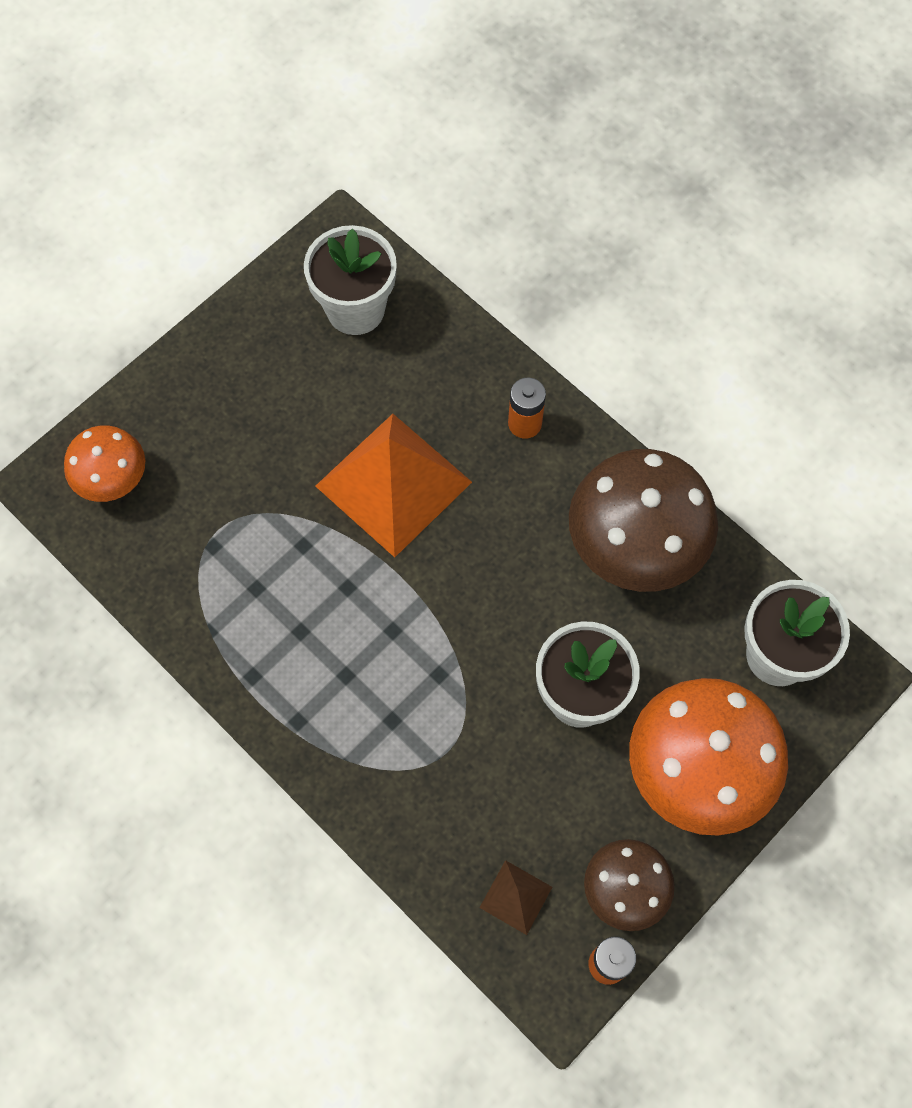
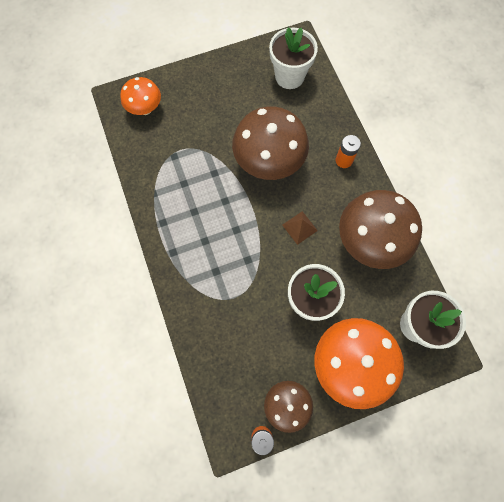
camera: 25 degrees right, 5 degrees up
(393, 483) = (269, 162): orange pyramid -> brown mushroom
(515, 897) = (233, 382): brown pyramid -> brown pyramid (299, 227)

